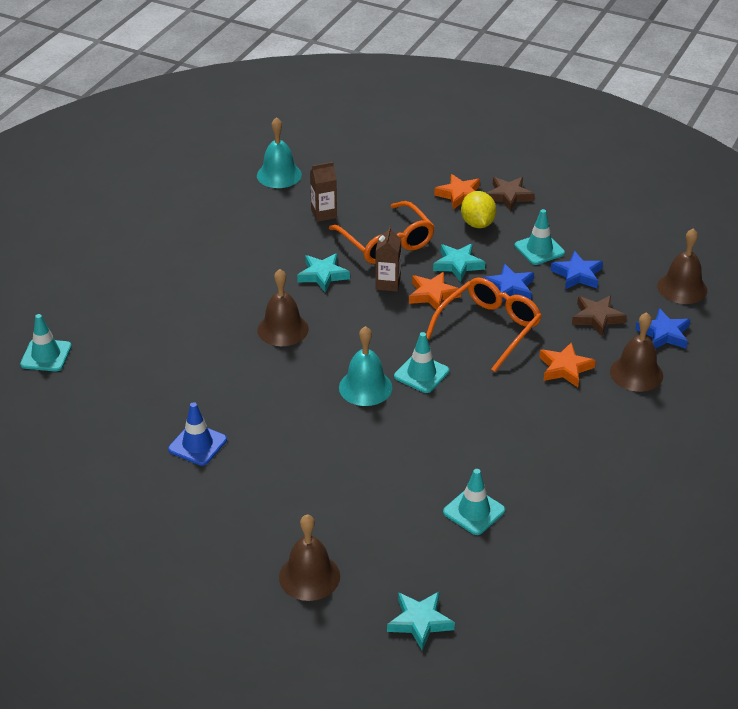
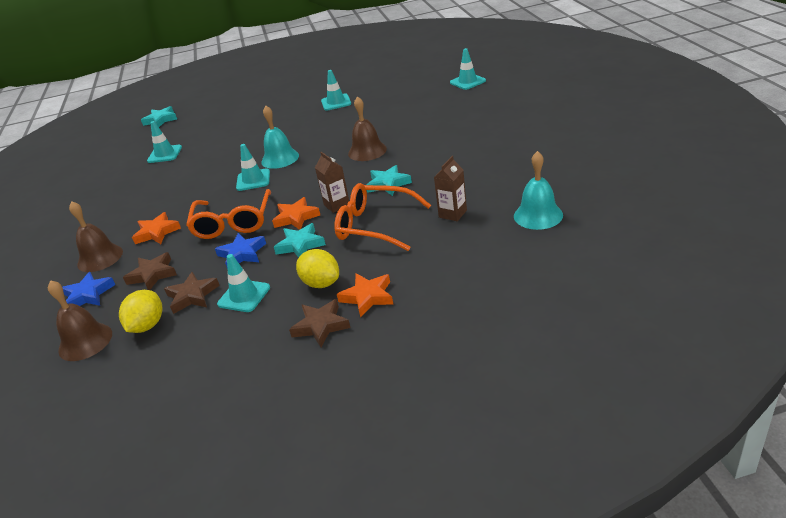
camera: 145 degrees right, 5 degrees down
(197, 444) = (336, 102): blue traffic cone -> turquoise traffic cone
(309, 576) = (225, 105): brown bell -> none
(577, 275) = (192, 296): blue star -> brown star
(627, 271) = (147, 325): none -> yellow lemon

